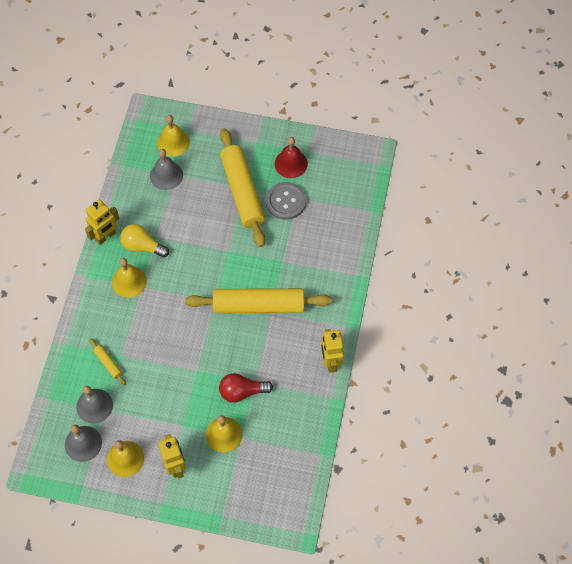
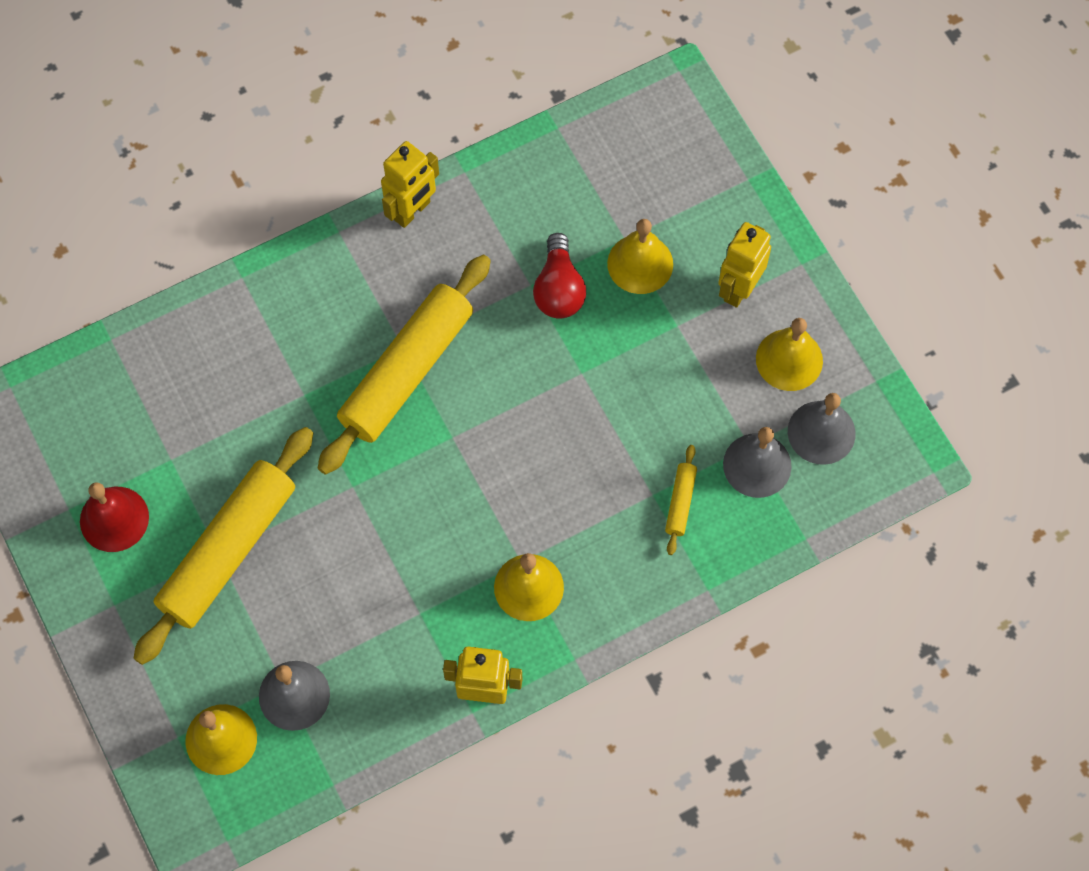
camera: 130 degrees left, 5 degrees up
(142, 246) = (452, 620): yellow light bulb -> none
(242, 392) = (559, 289): red light bulb -> red light bulb turned 45 degrees clockwise
(258, 305) = (407, 371): yellow rolling pin -> yellow rolling pin turned 75 degrees clockwise
(285, 201) = (193, 471): grey button -> none

